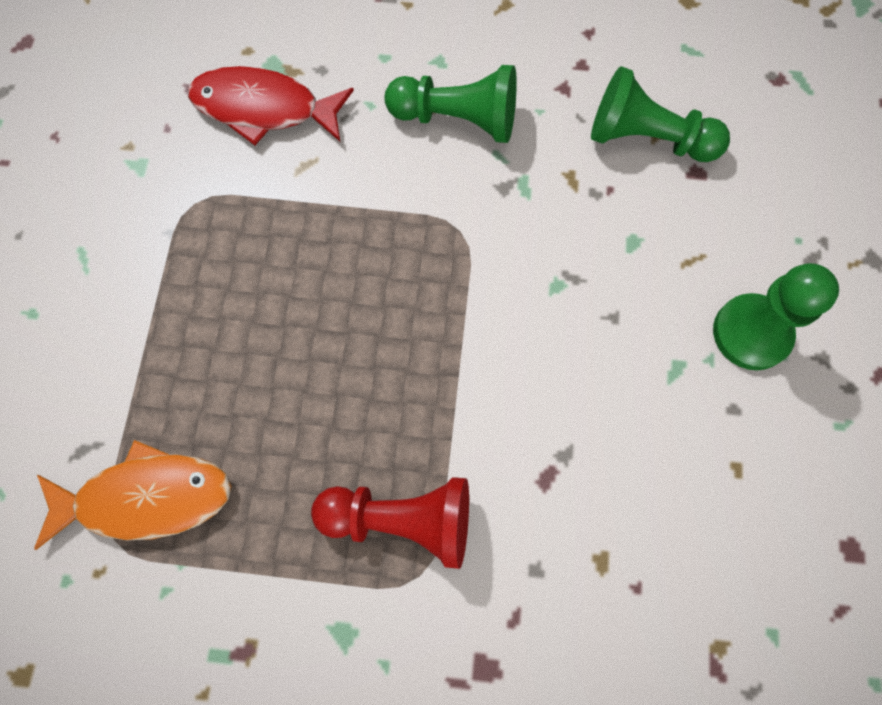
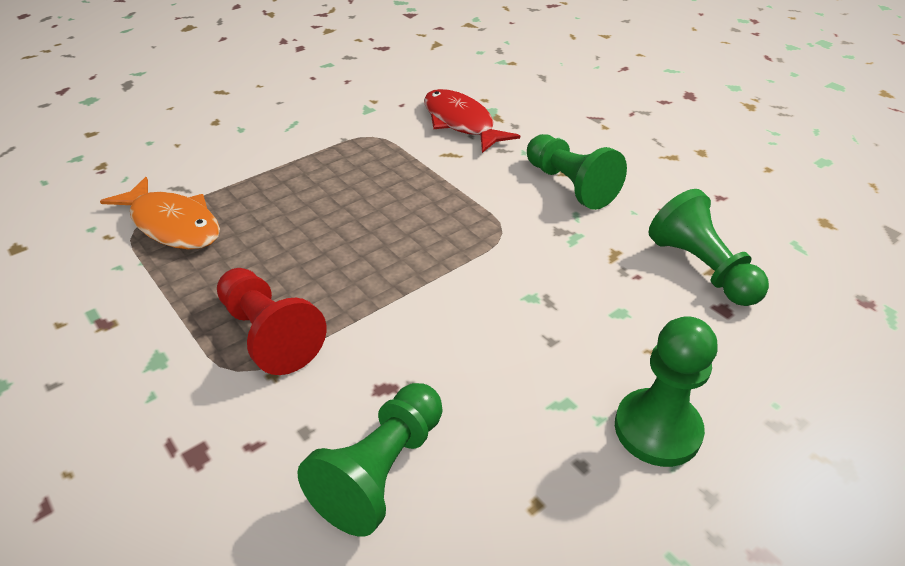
camera: 45 degrees right, 30 degrees down
(623, 545) = (381, 471): none -> green pawn

